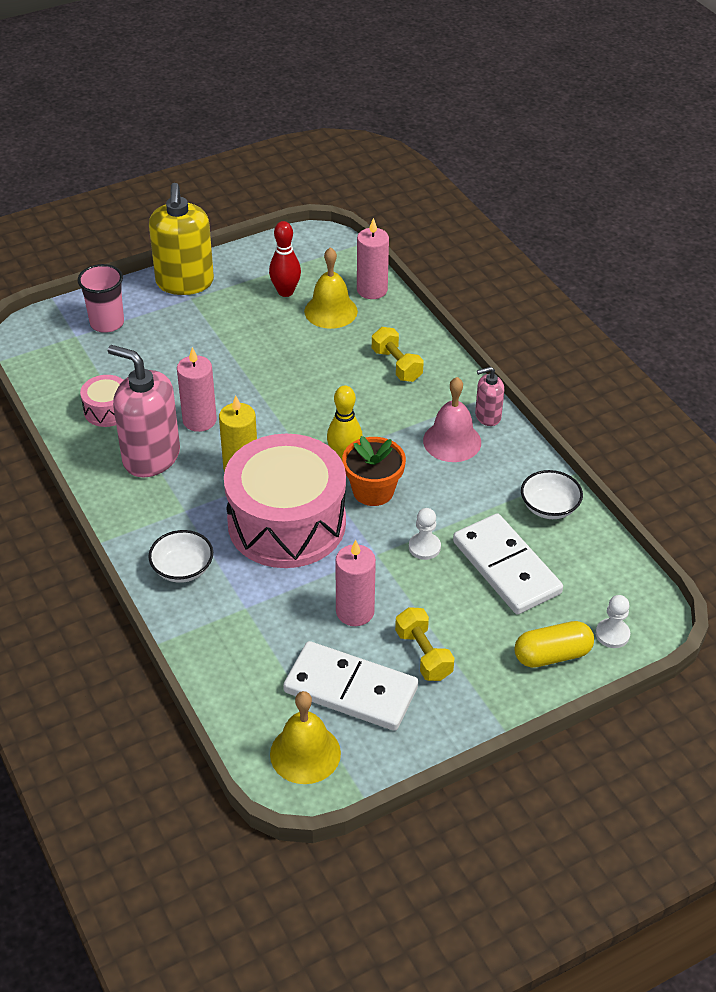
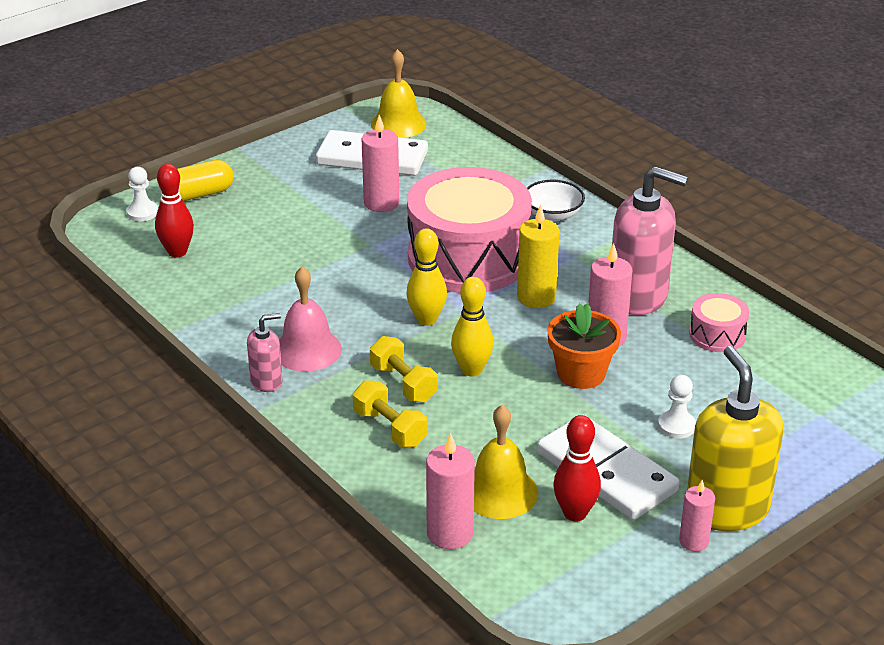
camera: 170 degrees right, 10 degrees down
(107, 323) = (792, 435): pink cup -> none
(217, 267) = (694, 541): none -> pink candle
(321, 405) = (471, 370): none -> yellow bowling pin
(373, 491) = (387, 293): orange flower pot -> orange flower pot (581, 373)
(423, 654) = (314, 183): yellow dumbbell -> yellow dumbbell (403, 383)
(424, 547) = (324, 254): white pawn -> white pawn (676, 426)
(506, 567) = (241, 247): white domino -> white domino (606, 472)
(549, 507) = (195, 300): white bowl -> none
(570, 570) = (177, 252): none -> red bowling pin

